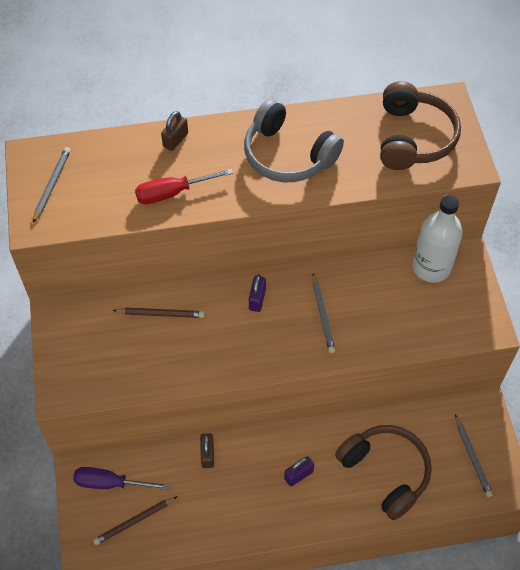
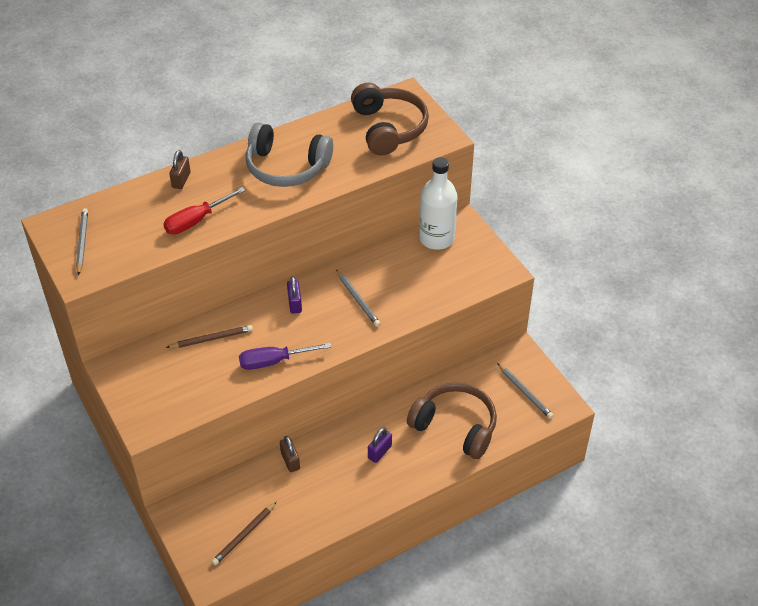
camera: 20 degrees left, 10 degrees down
(110, 483) = (208, 511): purple screwdriver -> purple screwdriver (273, 361)

